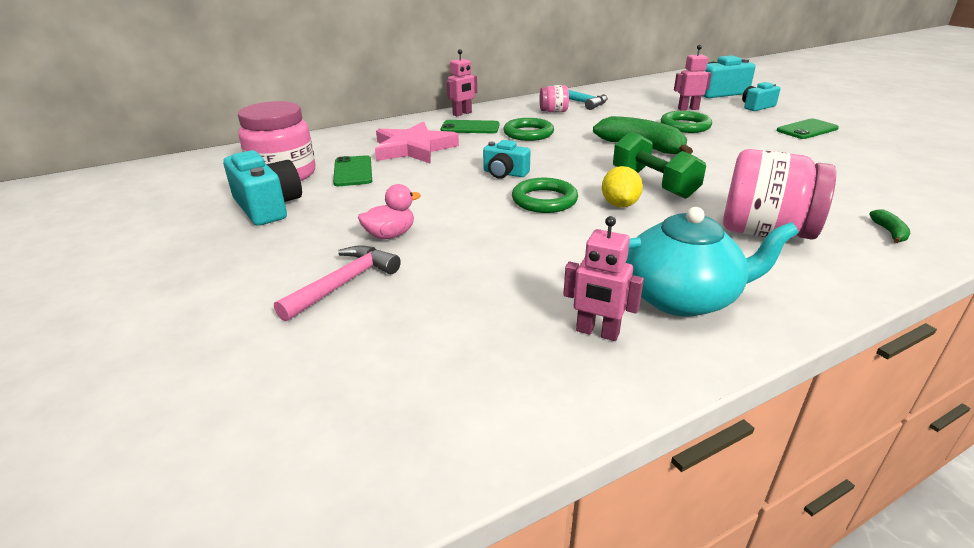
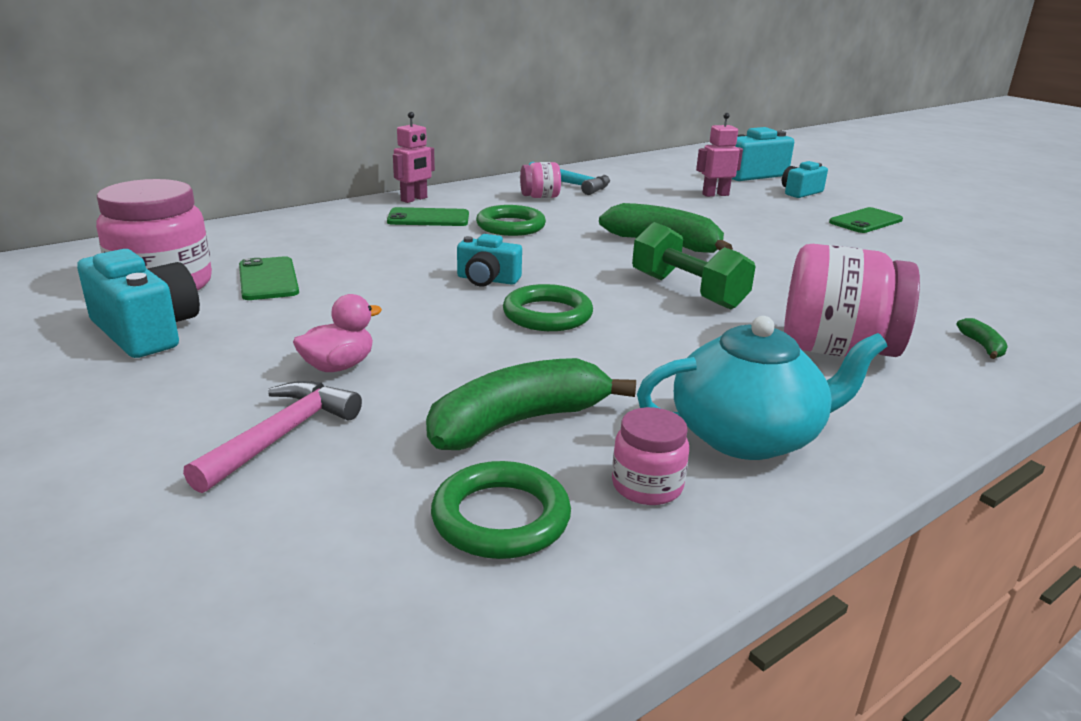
camera: 10 degrees left, 5 degrees down
(413, 148) = (352, 247): pink star -> none
(510, 280) = (518, 422): none -> green banana
(597, 332) = (647, 486): pink robot -> pink jar
(619, 205) = (648, 319): yellow lemon -> none
(685, 126) = (715, 216): green ring -> green ring (501, 517)

